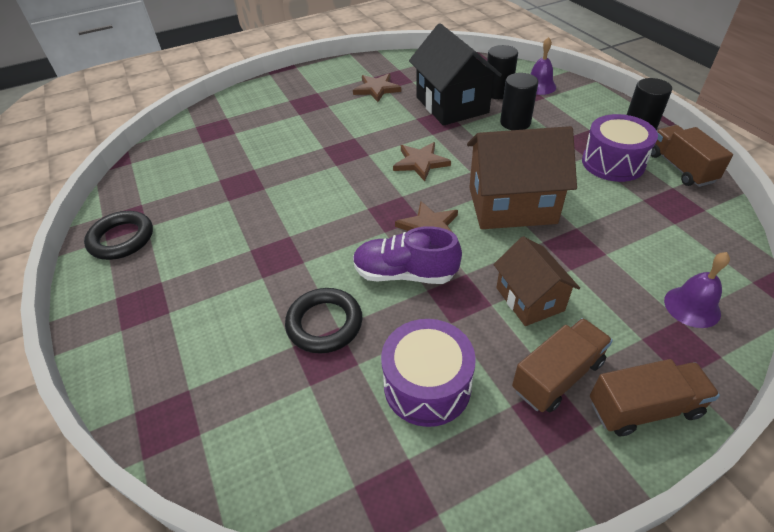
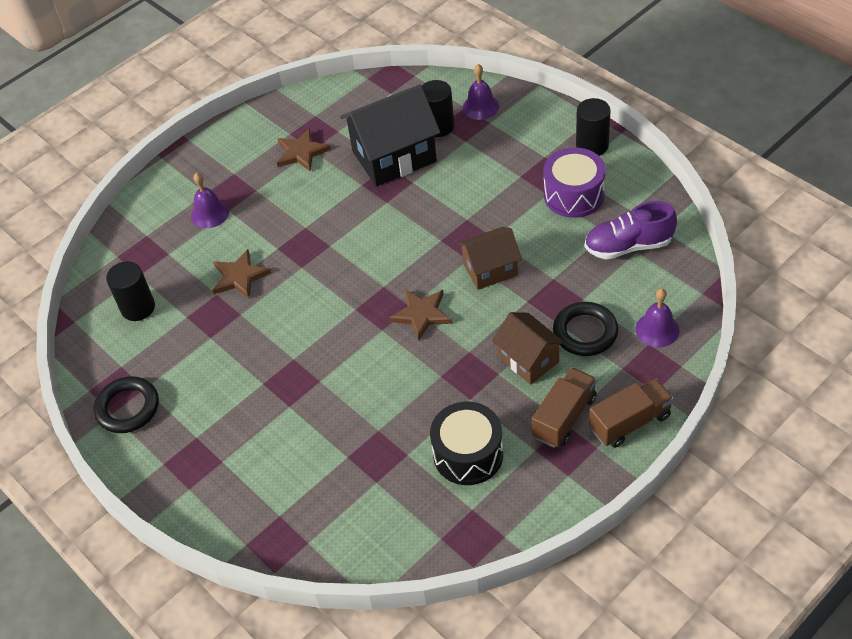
camera: 15 degrees left, 5 degrees up
(283, 113) = (210, 213): none -> purple bell
(324, 324) = (365, 430): black ring -> black ring (585, 332)
(405, 273) = (416, 366): purple shoe -> purple shoe (628, 246)
(420, 163) = (387, 242): brown star -> brown star (239, 276)
(427, 385) = (468, 454): purple drum -> black drum
(452, 105) = (394, 156): black house -> black house turned 75 degrees counterclockwise
(512, 205) = (490, 269): brown house -> brown house, size x0.60
(515, 123) = (468, 166): black cylinder -> black cylinder (138, 308)
(680, 168) = (636, 186): brown truck -> none

